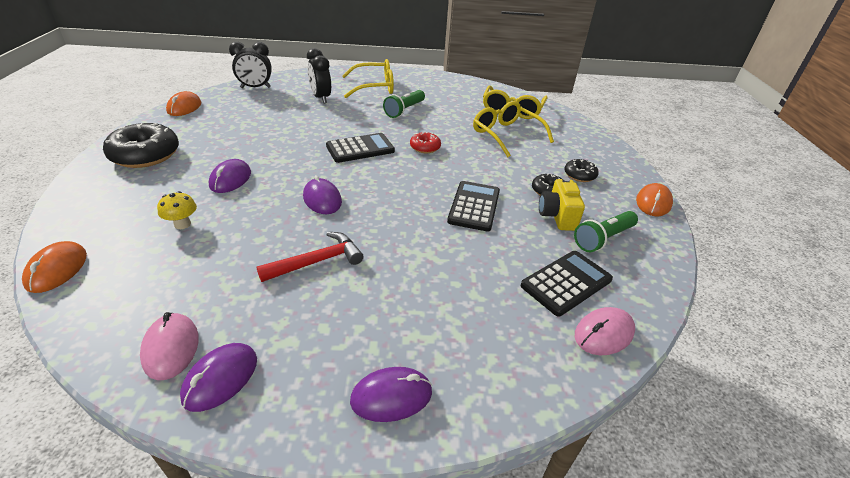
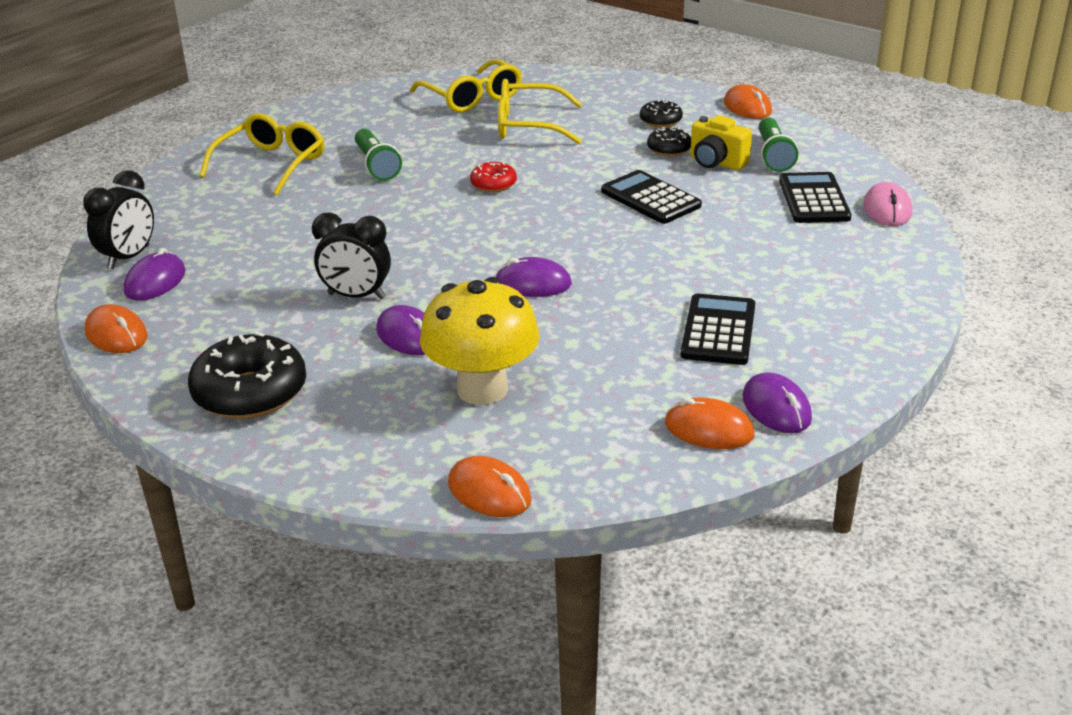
camera: 50 degrees left, 5 degrees down
(171, 348) = (708, 429): pink mouse -> orange mouse
(182, 224) = (482, 389): yellow mushroom -> yellow mushroom, size x2.30
(317, 261) = (651, 317): red hammer -> none
(321, 98) = (249, 214): black clock -> black clock (356, 296)
(360, 148) = (442, 226): black calculator -> black calculator (718, 331)
(391, 396) = (870, 328): purple mouse -> purple mouse (155, 281)

